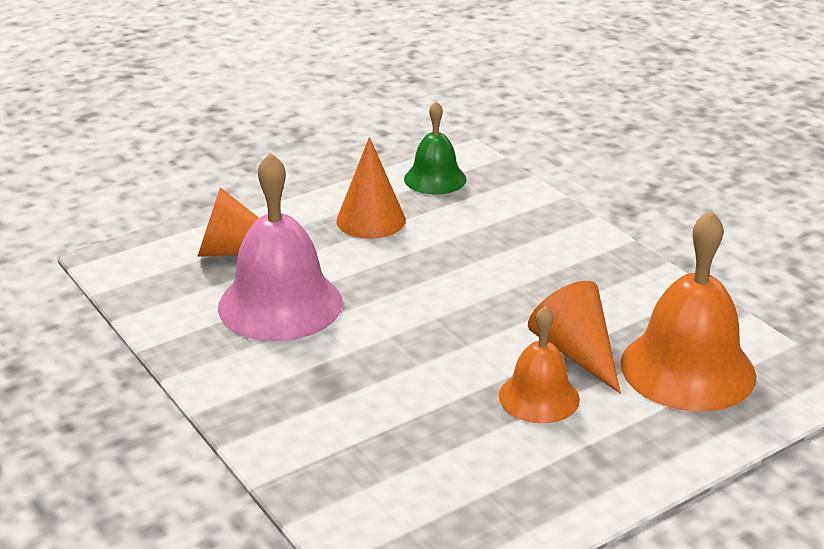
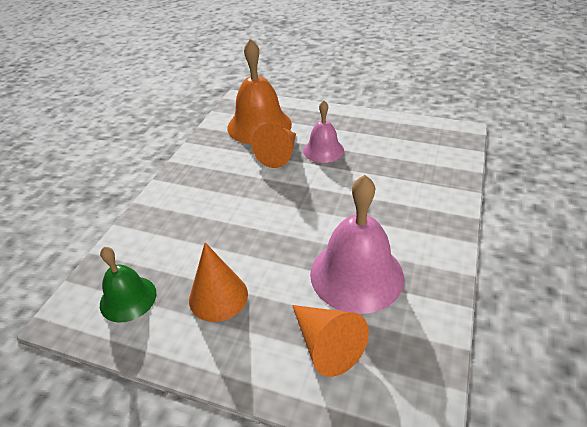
camera: 125 degrees left, 10 degrees up
(539, 397) = (323, 150): orange bell -> pink bell

